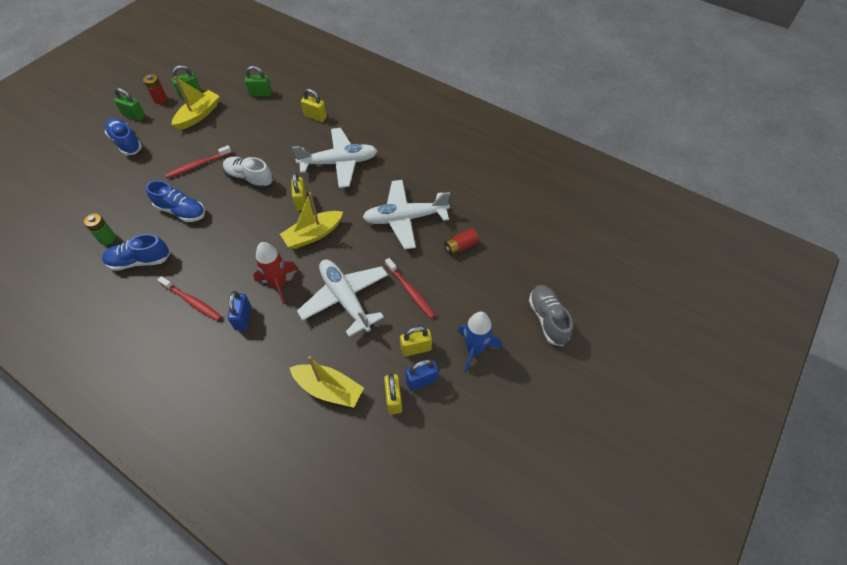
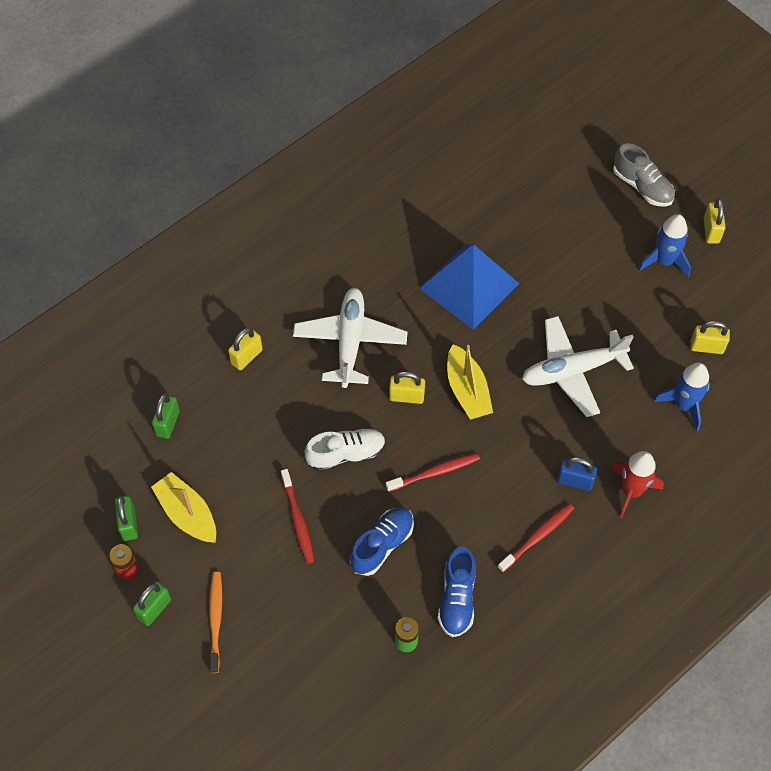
camera: 75 degrees left, 5 degrees up
(126, 143) = (216, 620): blue shoe -> orange toothbrush
(249, 179) = (346, 454): white shoe -> white shoe turned 150 degrees counterclockwise
(278, 284) = (533, 438): red rocket -> red rocket (631, 491)
(329, 389) = (684, 405): yellow boat -> blue rocket
(405, 218) = (469, 286): white plane -> blue pyramid
(410, 291) = (577, 303): red toothbrush -> red toothbrush (435, 472)
(416, 348) = (652, 314): yellow padlock -> yellow padlock (711, 231)
(421, 381) = (691, 317): blue padlock -> none
(460, 247) = (527, 239): red battery -> none
(547, 319) = (642, 186): grey shoe -> grey shoe turned 135 degrees counterclockwise

